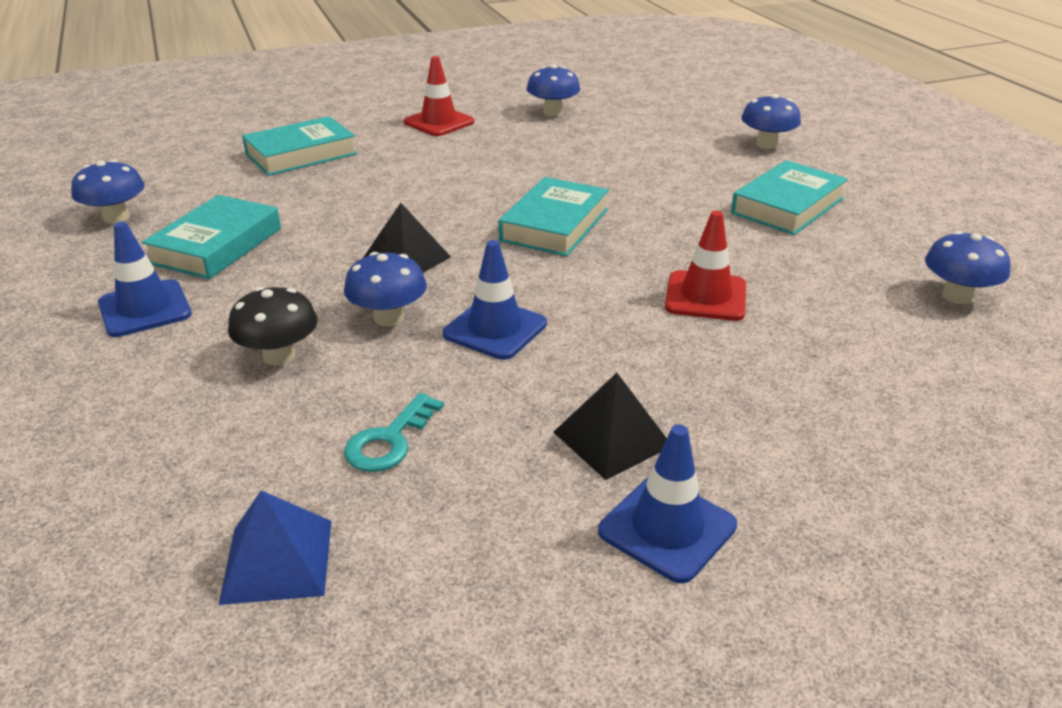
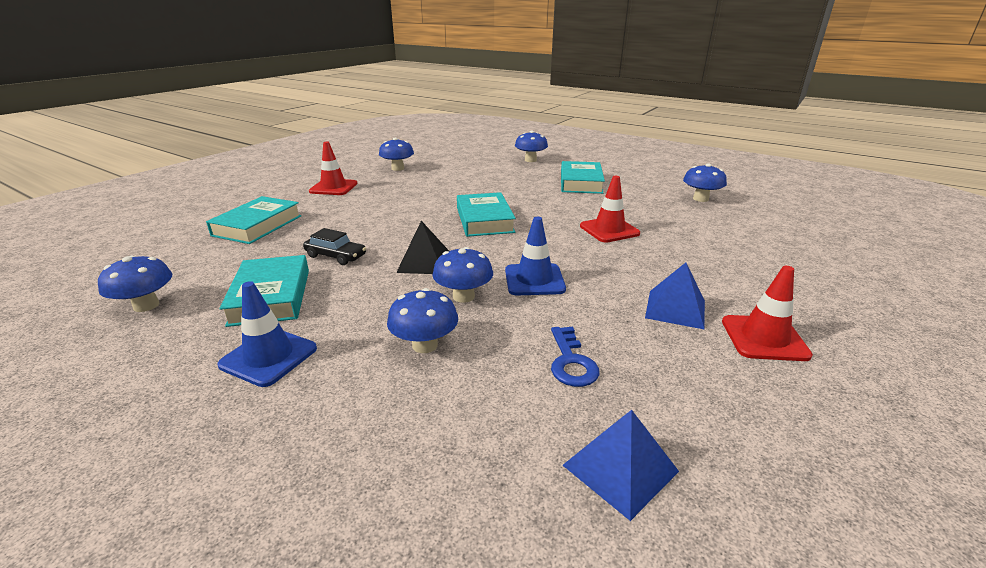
camera: 35 degrees left, 5 degrees down
(279, 356) = (425, 345): black mushroom -> blue mushroom
(328, 219) = (336, 256): none -> black car
(389, 440) = (571, 362): turquoise key -> blue key
(612, 439) = (675, 309): black pyramid -> blue pyramid
(667, 528) = (764, 338): blue traffic cone -> red traffic cone

